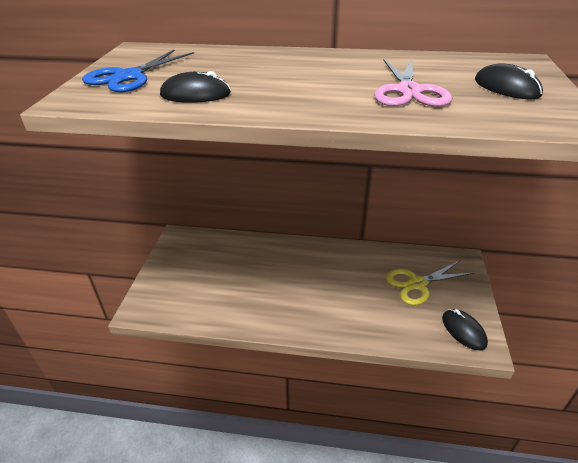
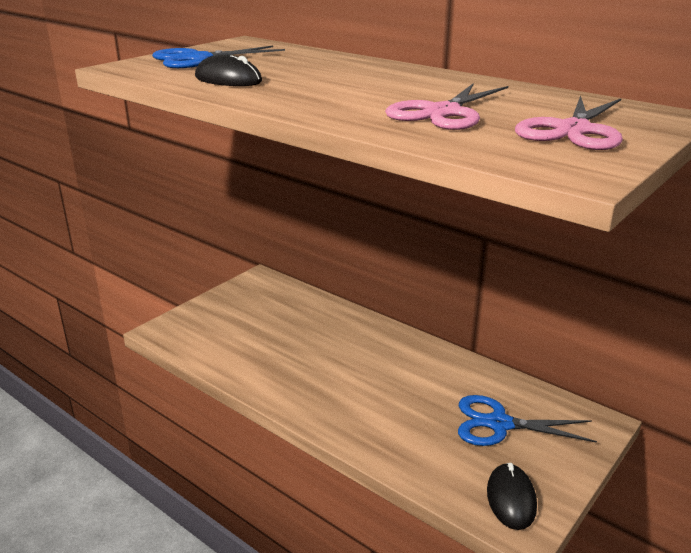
camera: 30 degrees right, 10 degrees down
(417, 284) = (498, 424): yellow scissors -> blue scissors
(506, 87) = (573, 130): black mouse -> pink scissors

